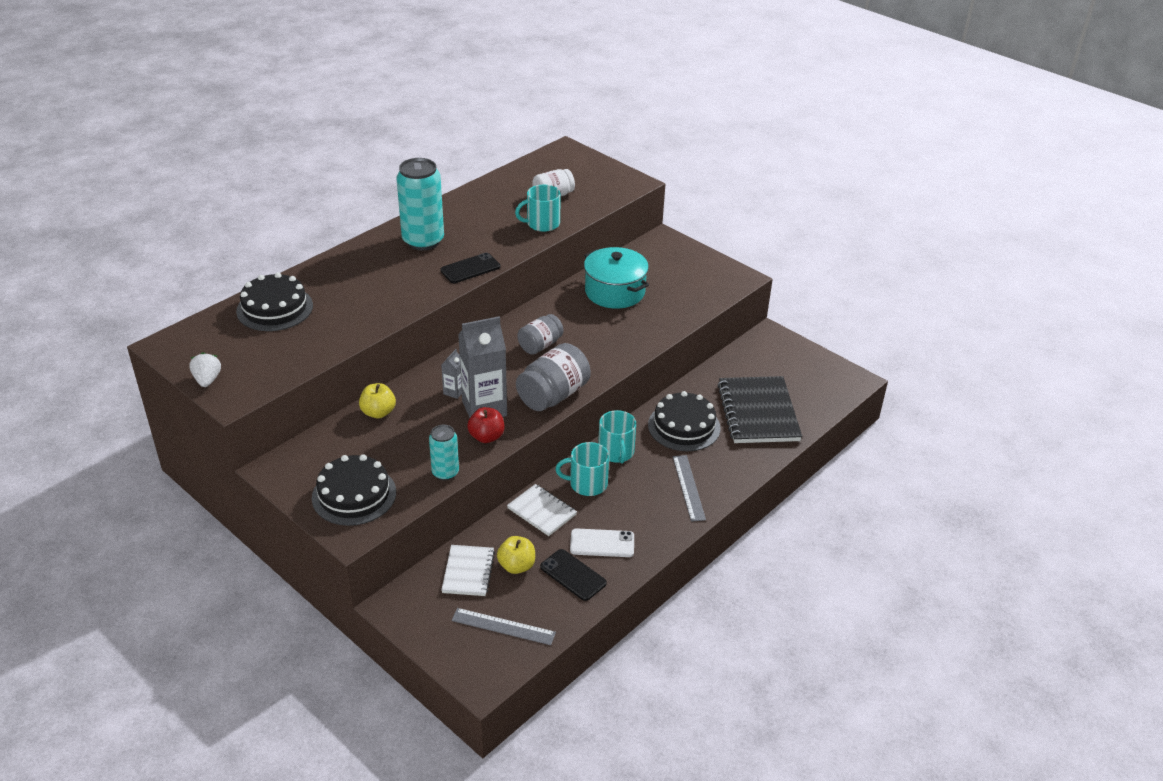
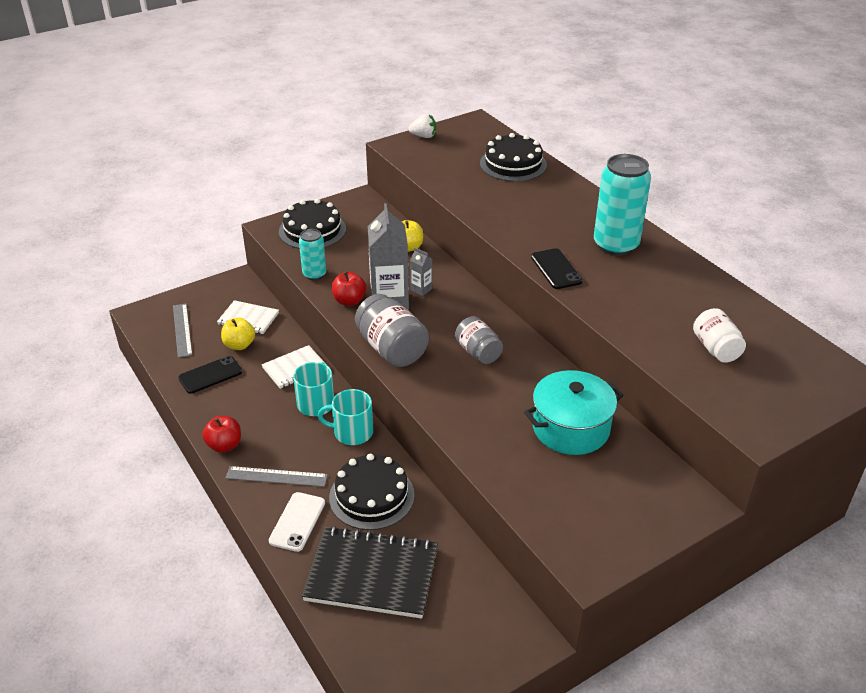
camera: 105 degrees right, 0 degrees up
(503, 627) = (182, 330): grey ruler -> grey ruler turned 45 degrees counterclockwise
(542, 224) = (646, 330): turquoise mug -> none
(602, 543) = (236, 399): white phone -> white phone (297, 522)
(666, 533) = (224, 445): none -> red apple

